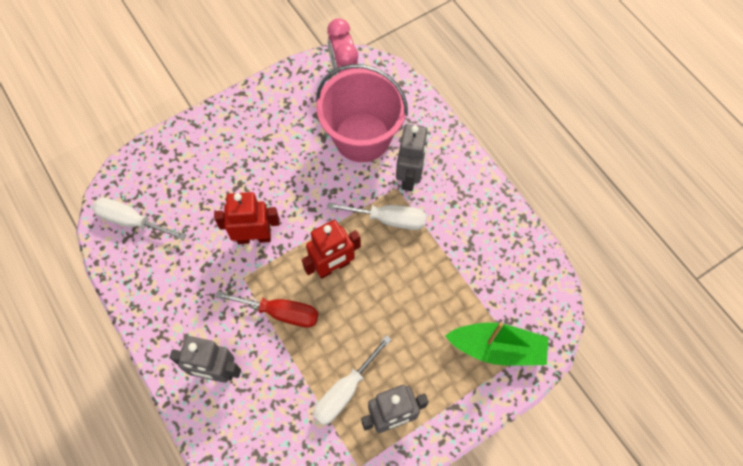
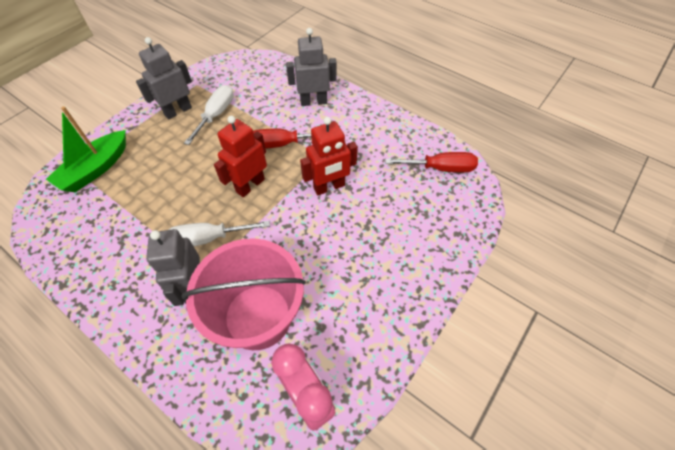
camera: 160 degrees right, 10 degrees down
(131, 221) = (440, 168): white screwdriver -> red screwdriver
(497, 348) = (95, 169): green boat -> green boat turned 45 degrees counterclockwise

